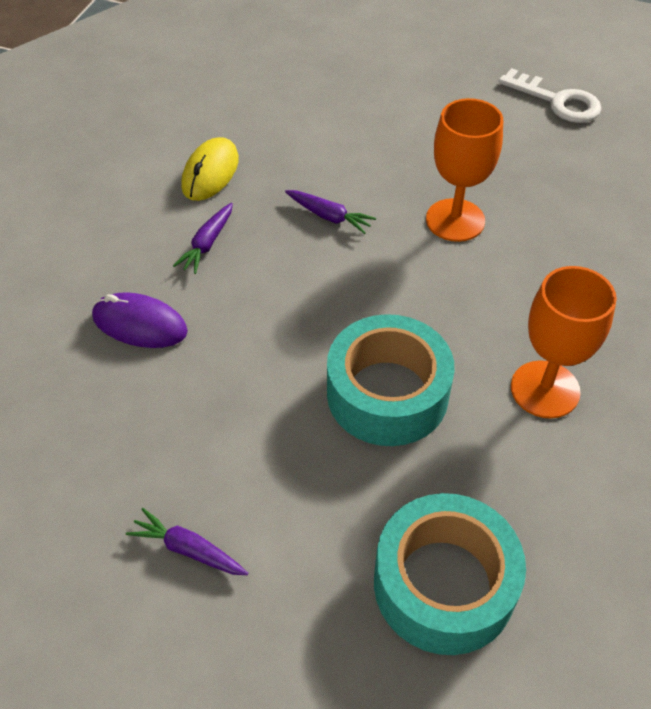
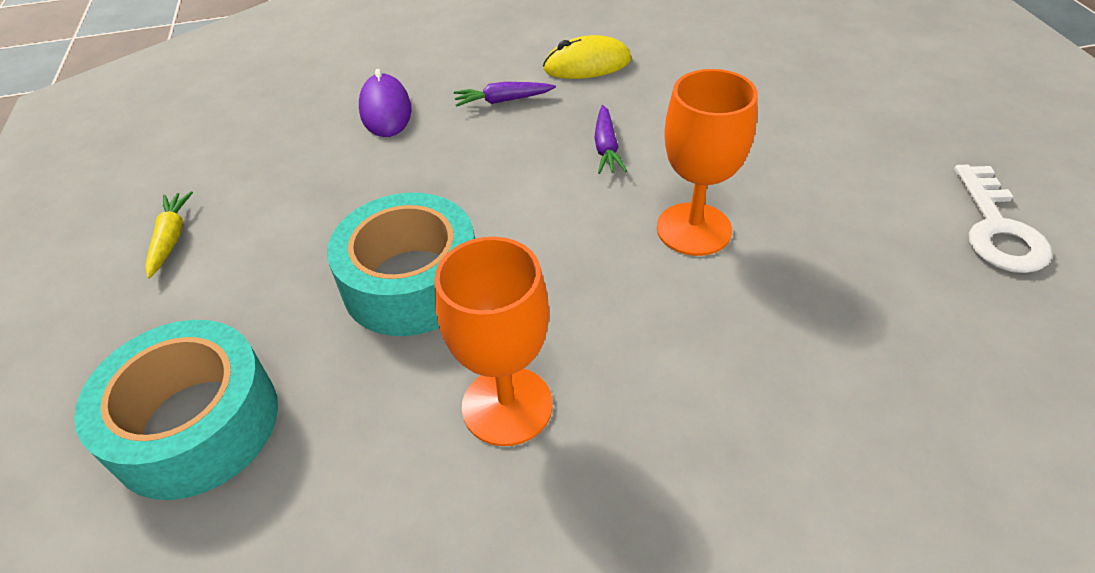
camera: 60 degrees right, 5 degrees down
(188, 549) = (171, 239): purple carrot -> yellow carrot

